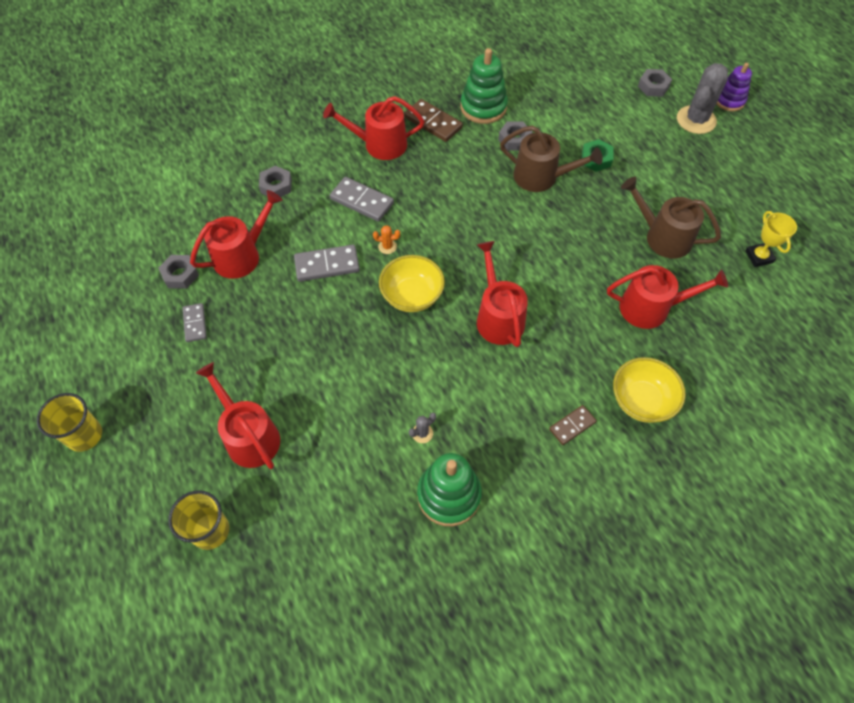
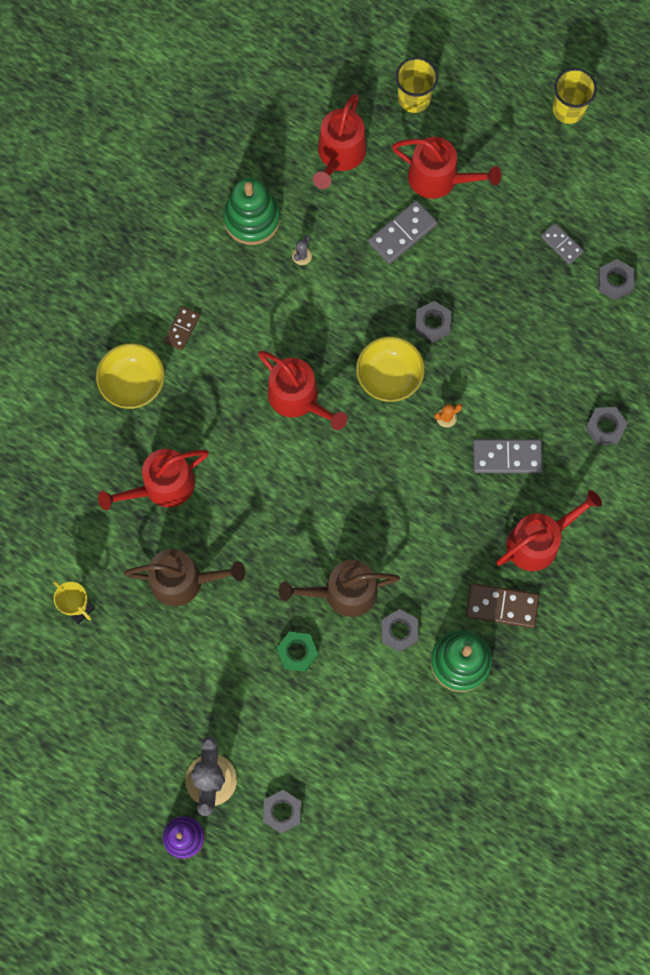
camera: 150 degrees right, 15 degrees up
(241, 255) = (576, 332): red watering can -> red watering can (339, 155)
(327, 265) = (489, 366): grey domino -> grey domino (402, 233)
(347, 317) = (432, 323): none -> grey nut

